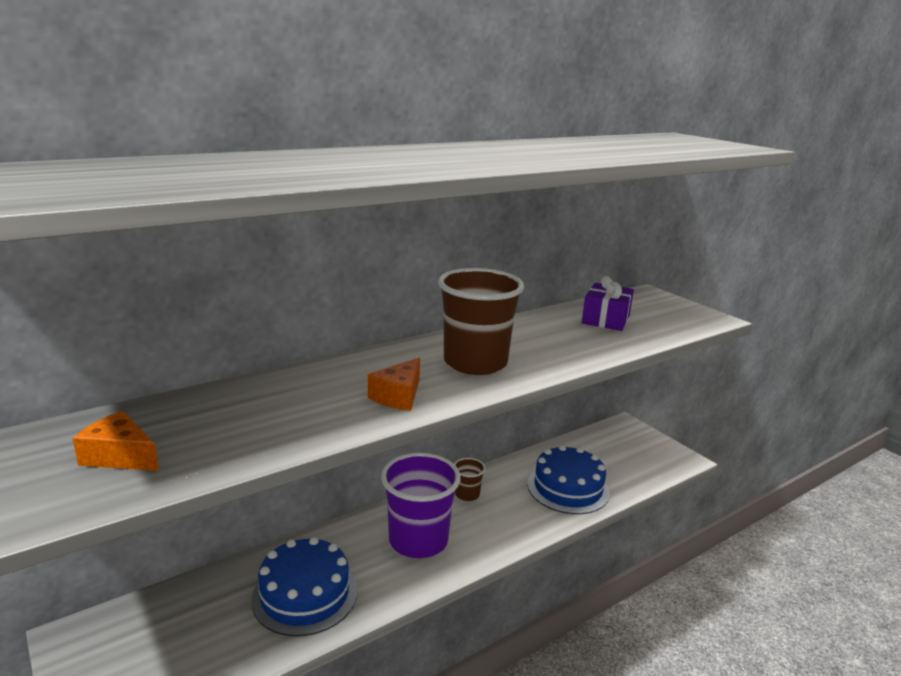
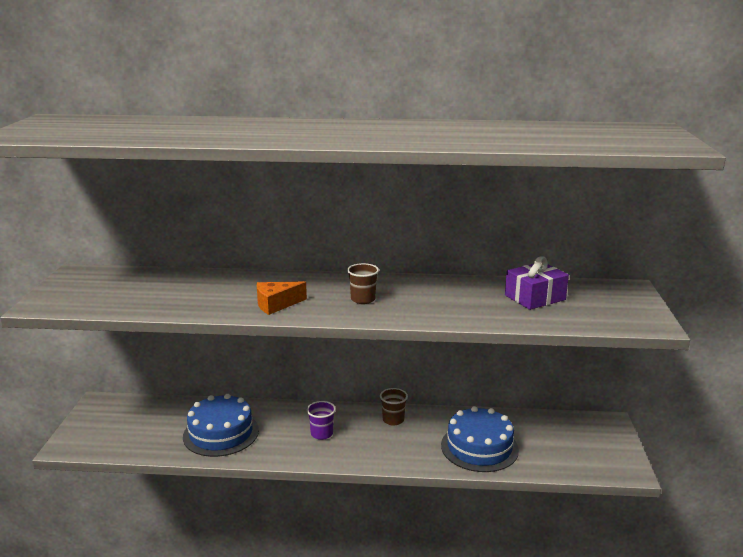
camera: 40 degrees right, 0 degrees up
(119, 456) = (99, 291): orange cheese -> none
(418, 540) = (322, 434): purple cup -> purple cup, size x0.46
(475, 363) = (363, 299): brown cup -> brown cup, size x0.46

